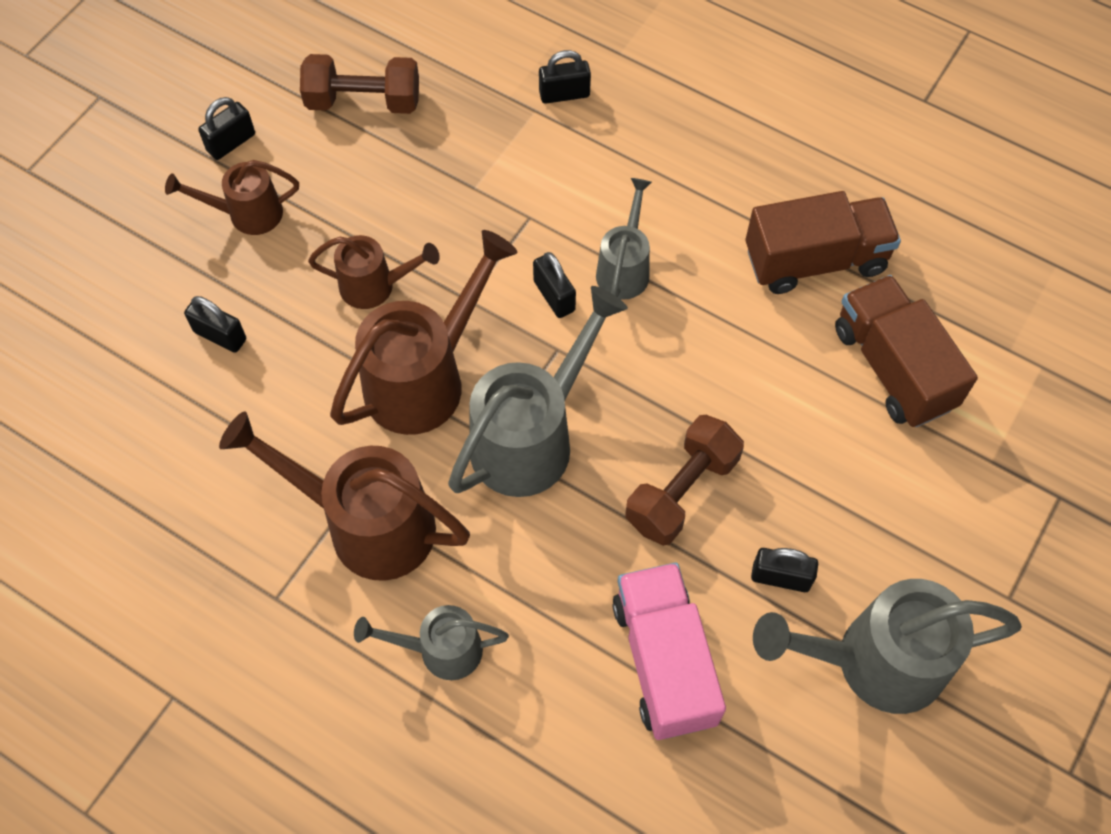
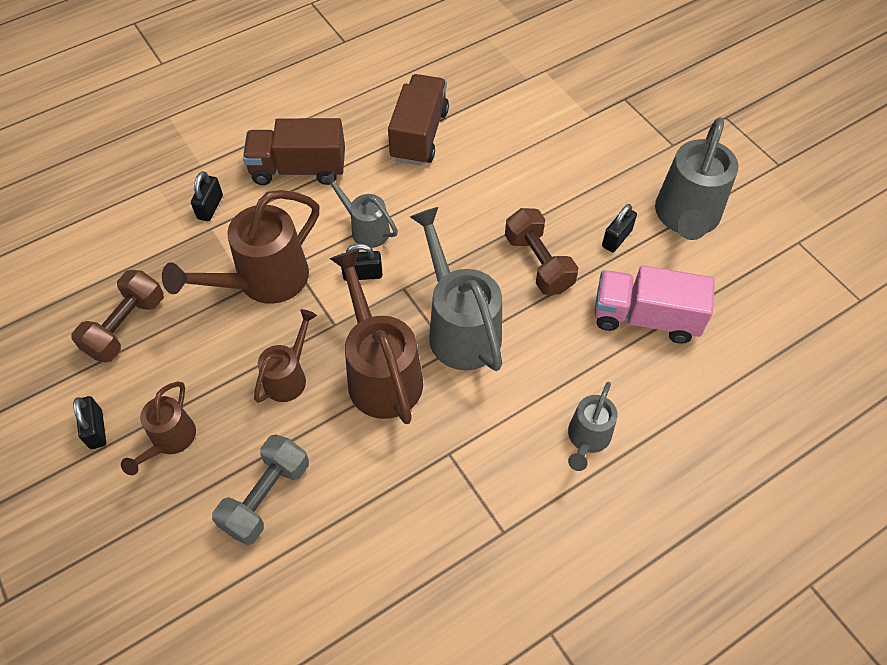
camera: 65 degrees left, 5 degrees down
(220, 335) = (266, 497): black padlock -> grey dumbbell
(366, 524) = (474, 451): brown watering can -> brown watering can (263, 281)
(893, 367) = (510, 131): brown truck -> brown truck (298, 169)

